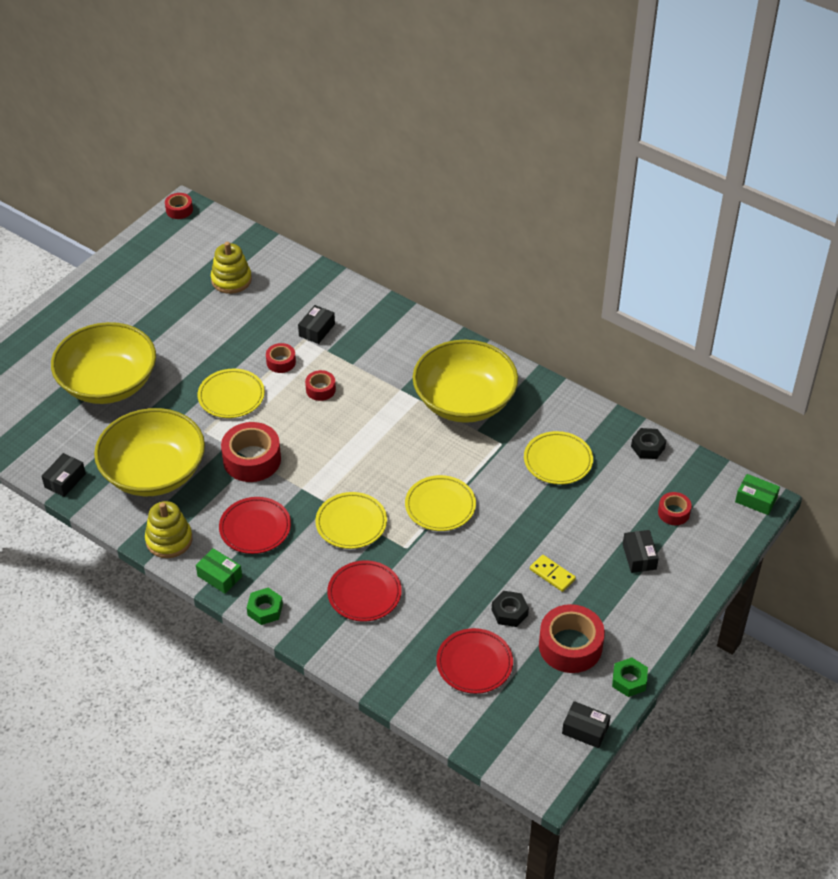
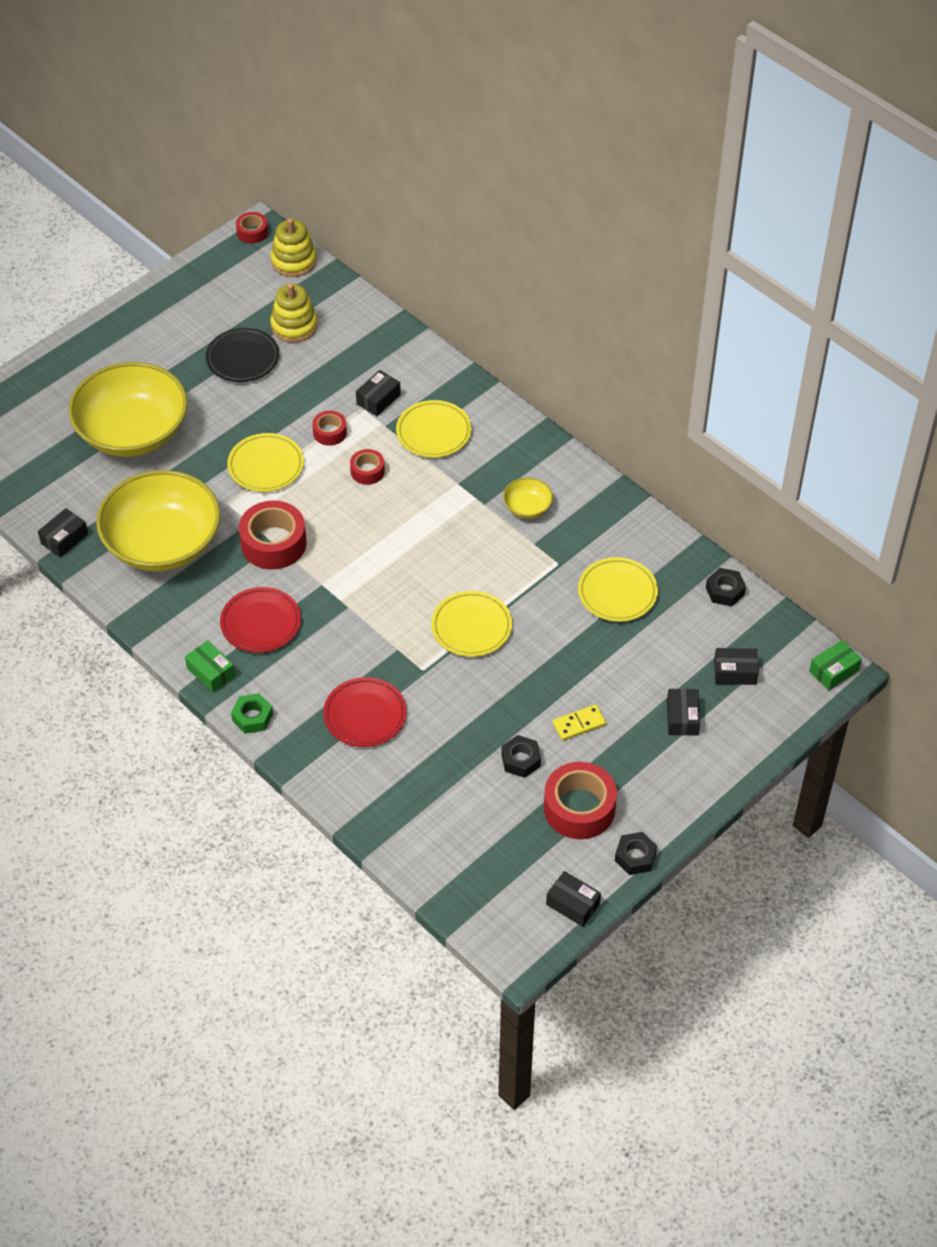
camera: 10 degrees right, 5 degrees up
(169, 540) = (164, 623): yellow stacking toy -> yellow stacking toy (294, 261)
(192, 311) = (243, 358): none -> black plate
(351, 523) = (368, 632): yellow plate -> yellow plate (433, 432)
(464, 401) = (527, 507): yellow bowl -> yellow bowl, size x0.41
(474, 663) = (468, 812): red plate -> none
(552, 574) = (579, 724): yellow domino -> yellow domino turned 75 degrees counterclockwise
(629, 680) = (635, 857): green nut -> black nut
(673, 512) = (735, 672): red tape -> black box
(756, 500) = (834, 671): green box -> green box turned 75 degrees counterclockwise

